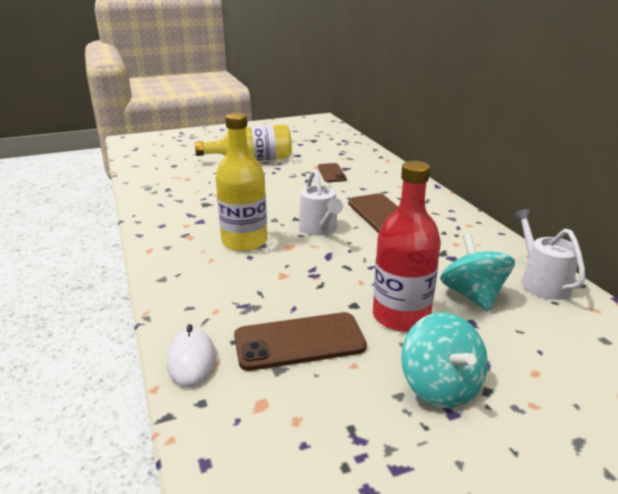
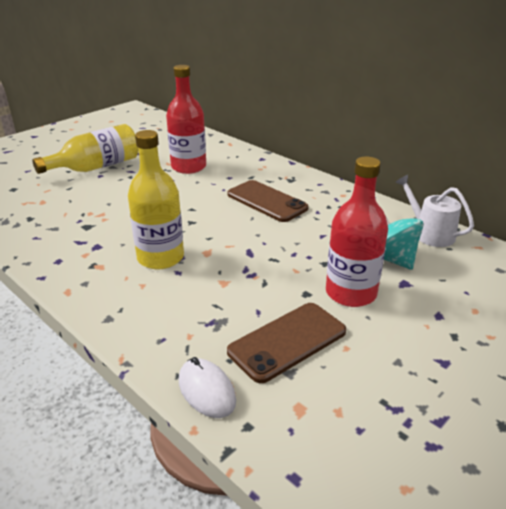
camera: 25 degrees left, 5 degrees up
(320, 229) = (222, 227): white watering can -> none
(331, 173) = (188, 167): brown phone -> red bottle
(440, 387) = (421, 344): turquoise spinning top -> none

